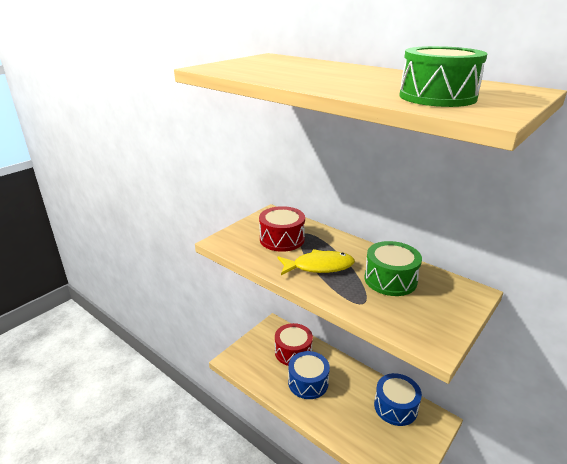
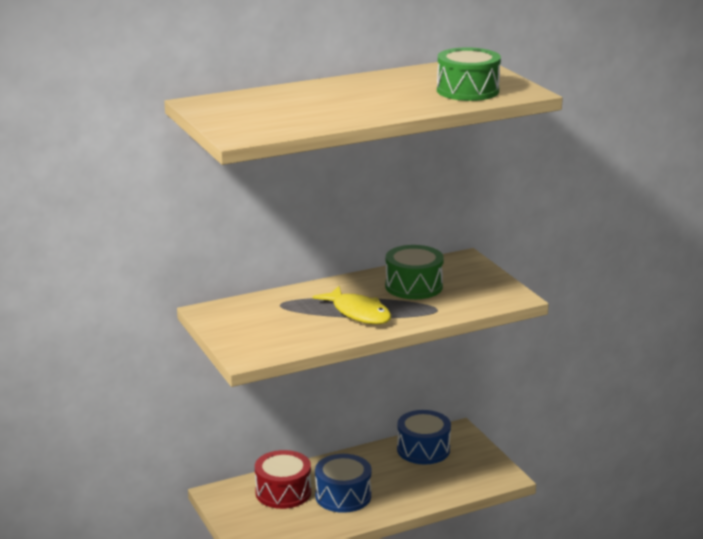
camera: 65 degrees left, 5 degrees down
(282, 239) = (280, 319): red drum -> none
(319, 266) = (358, 313): yellow fish -> yellow fish turned 120 degrees clockwise

